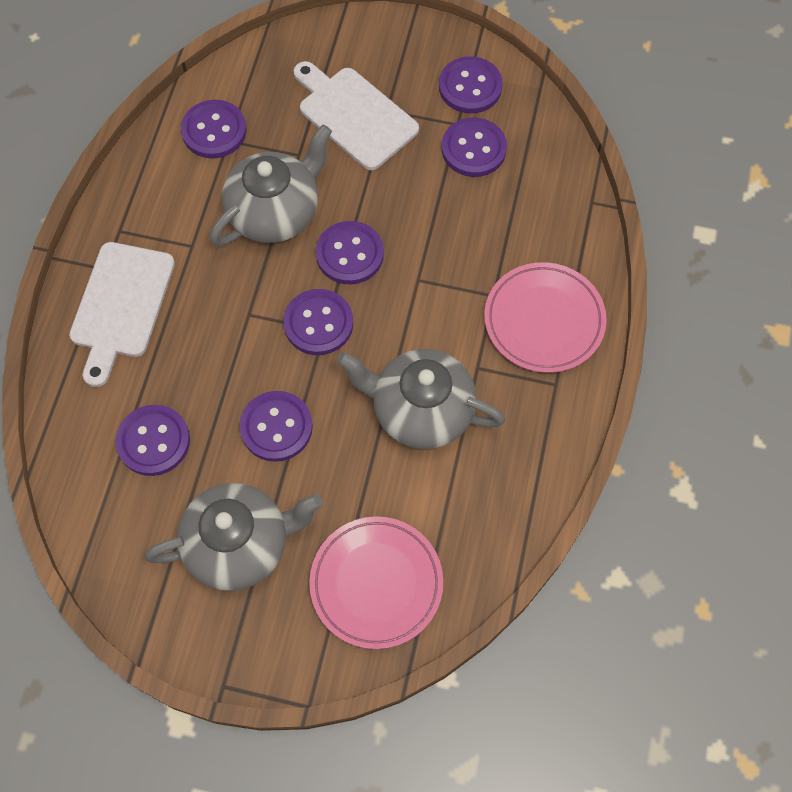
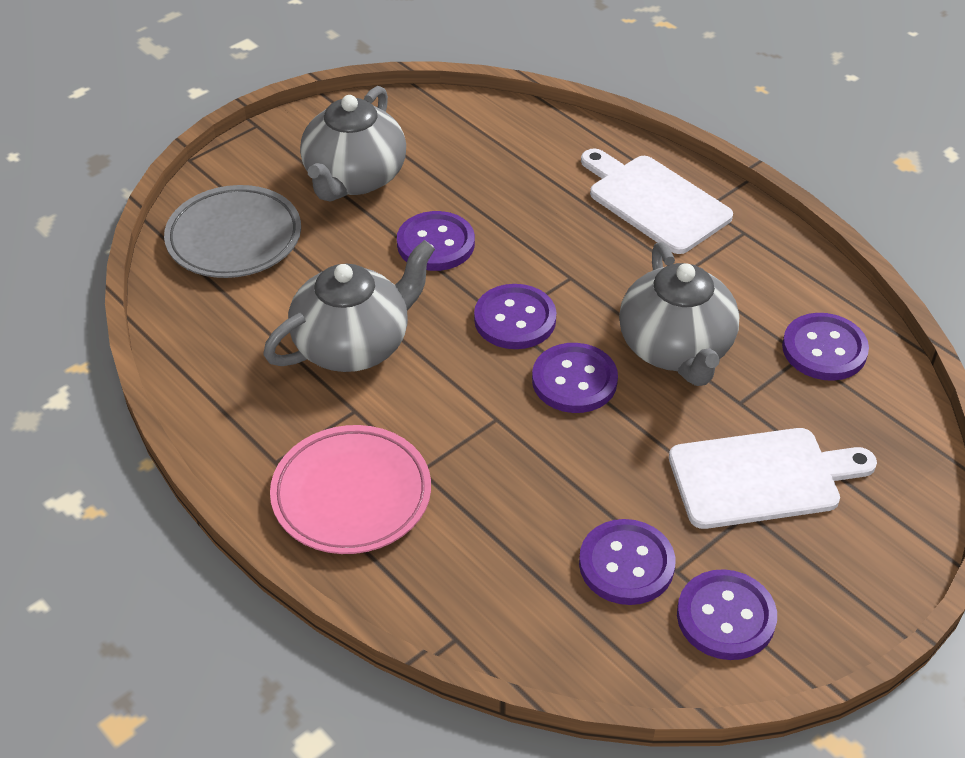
camera: 125 degrees right, 20 degrees down
(153, 441) = (497, 169): purple button -> none
(376, 583) = (234, 238): pink plate -> grey plate

